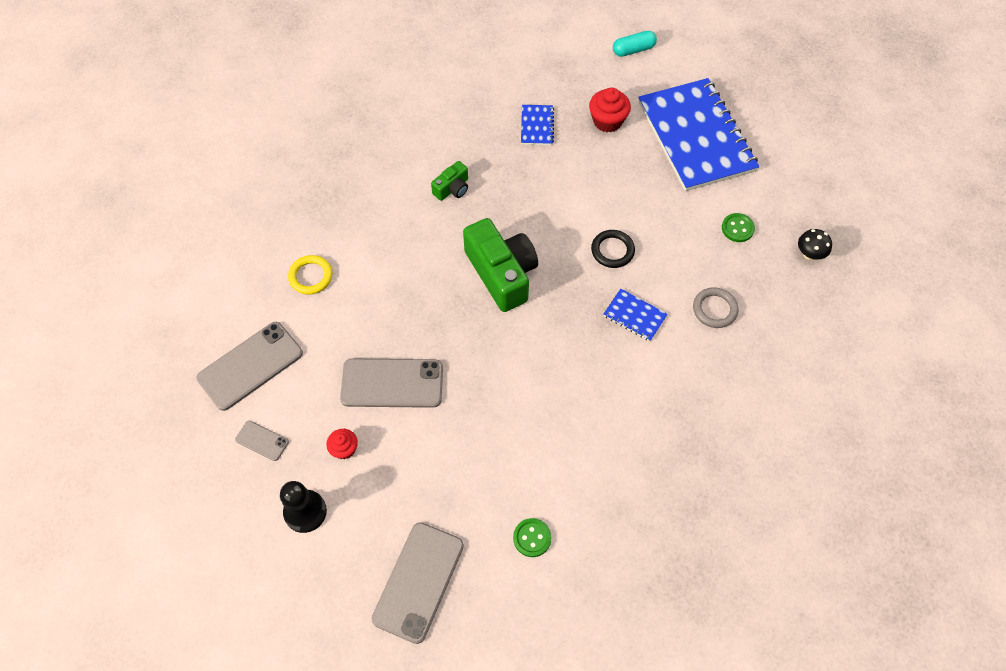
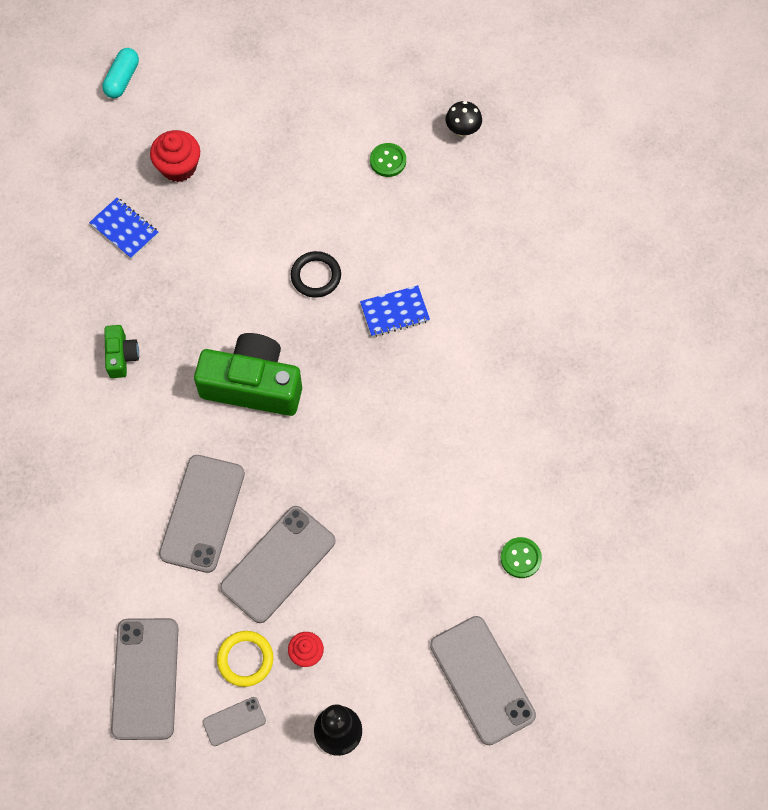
camera: 50 degrees left, 5 degrees up
(311, 276) = (98, 555): yellow ring -> yellow ring (245, 659)
(388, 312) = (202, 513): none -> grey phone
(695, 137) = (266, 112): blue notebook -> none
(714, 309) = (445, 245): grey ring -> none

